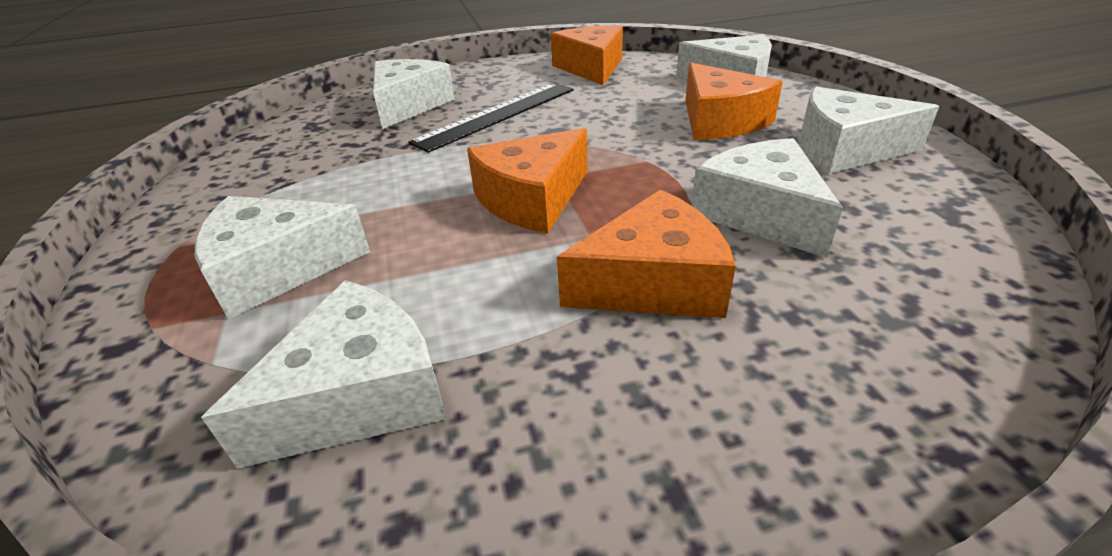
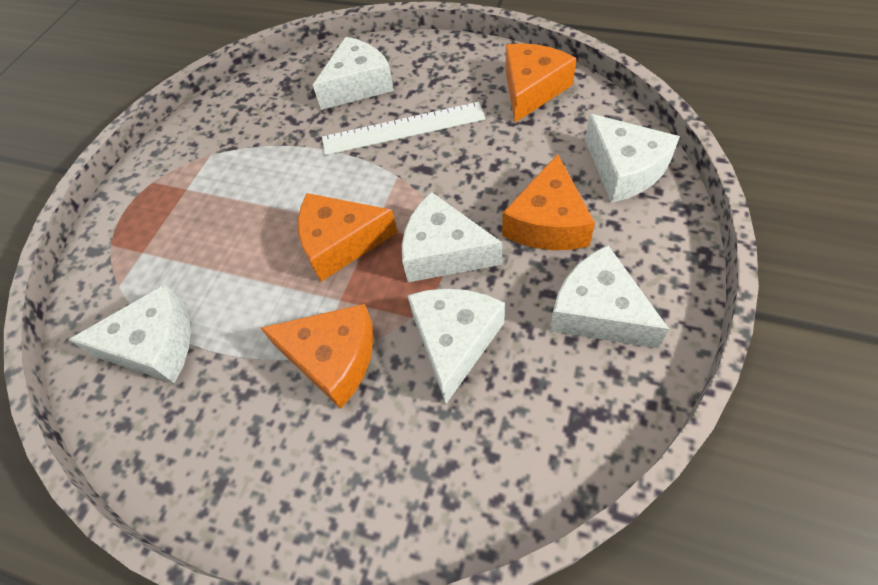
camera: 40 degrees right, 20 degrees up
(277, 269) = (179, 231): white cheese -> white cheese (443, 252)
(497, 115) = (403, 129): black ruler -> white ruler

